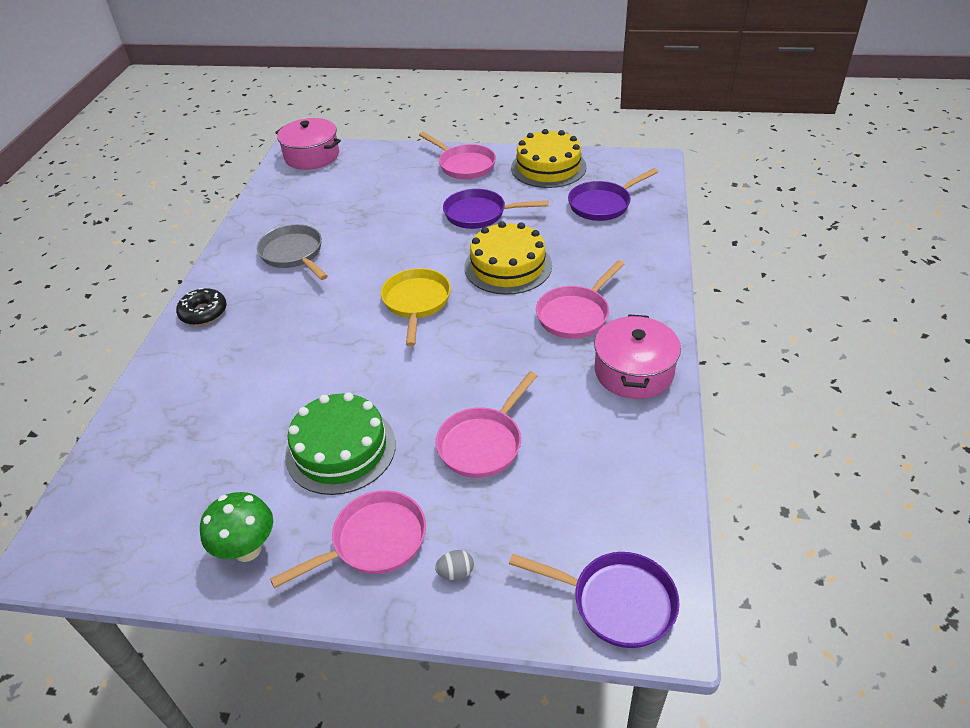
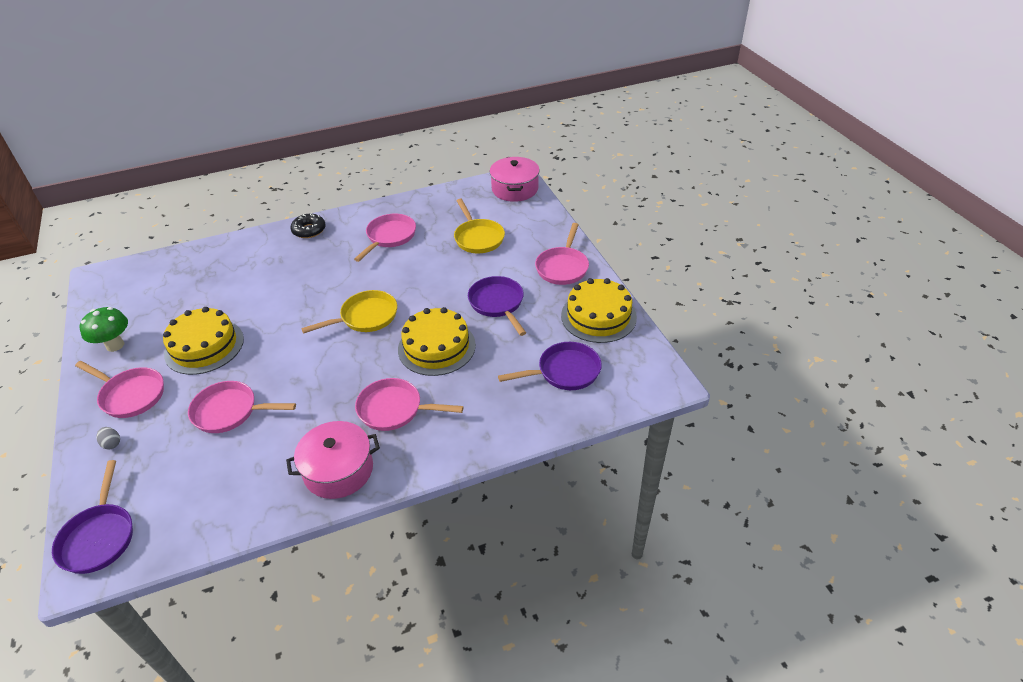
camera: 60 degrees right, 0 degrees up
(294, 254) = (389, 237): grey pan -> pink pan
(340, 449) = (204, 346): green cake -> yellow cake
(365, 198) = (478, 238): none -> yellow pan
(603, 204) = (564, 371): purple pan -> purple pan turned 135 degrees clockwise

